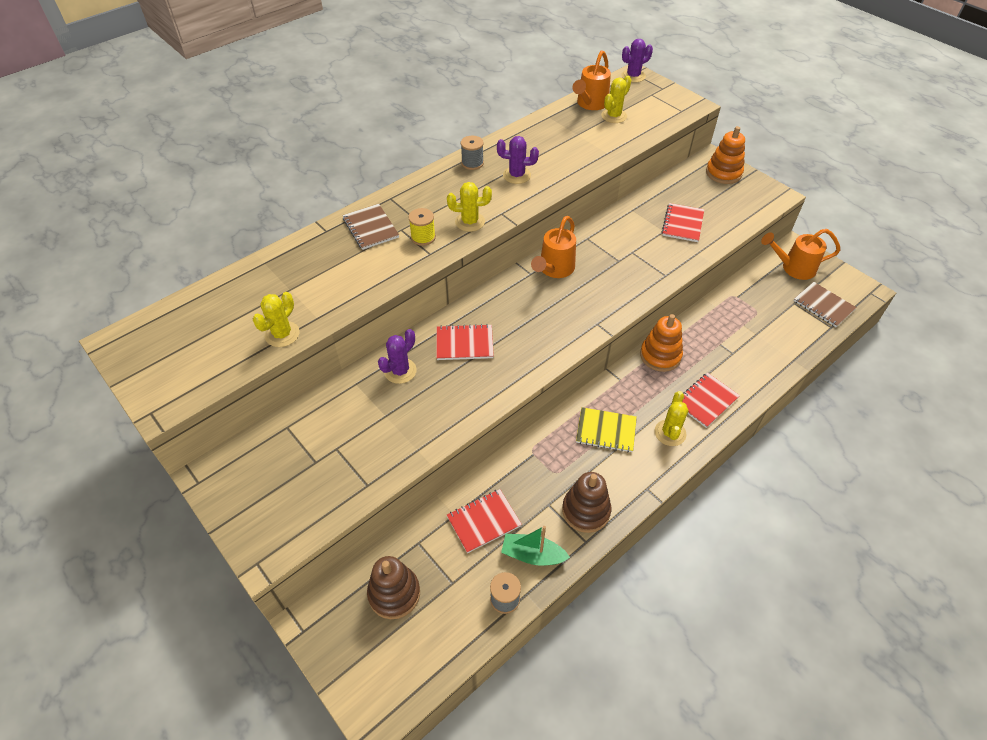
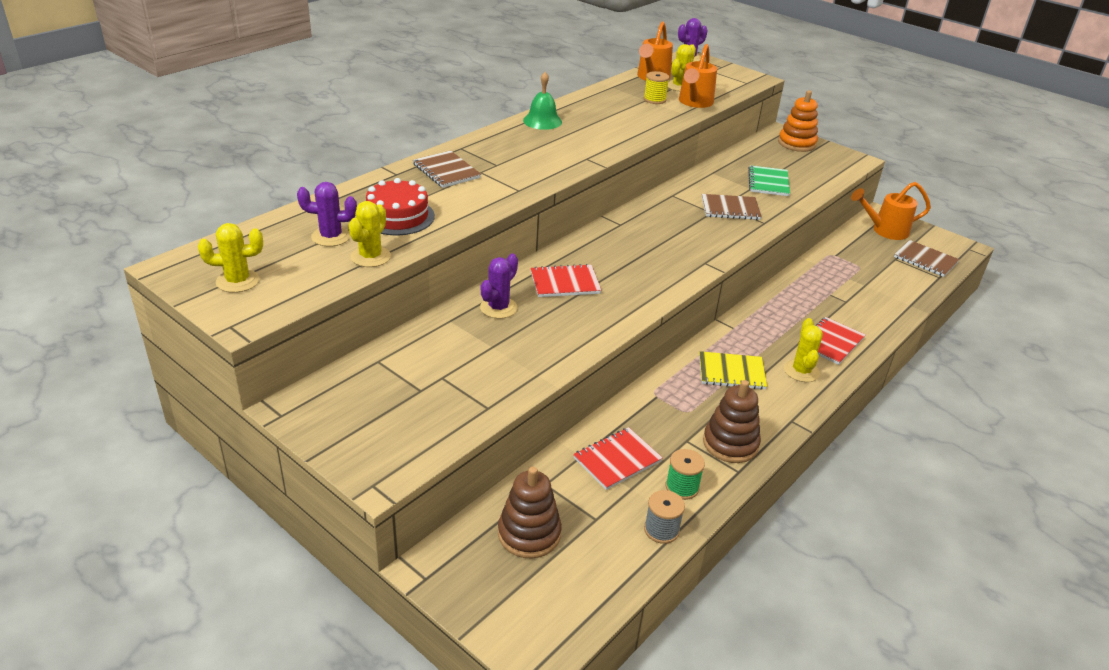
camera: 10 degrees left, 15 degrees down
(316, 285) = (398, 216): none -> red cake
(423, 237) = (507, 177): yellow spool -> yellow spool (654, 99)
(470, 222) = (554, 165): yellow cactus -> yellow cactus (237, 281)
(472, 163) = (542, 121): grey spool -> green bell
(516, 175) = (593, 130): purple cactus -> purple cactus (331, 237)
(532, 555) = (682, 487): green boat -> green spool
(554, 269) = (645, 220): orange watering can -> orange watering can (694, 102)
(637, 257) = (730, 209): none -> brown notebook
(660, 356) = (770, 306): orange stacking toy -> none
(682, 224) = (768, 182): red notebook -> green notebook

